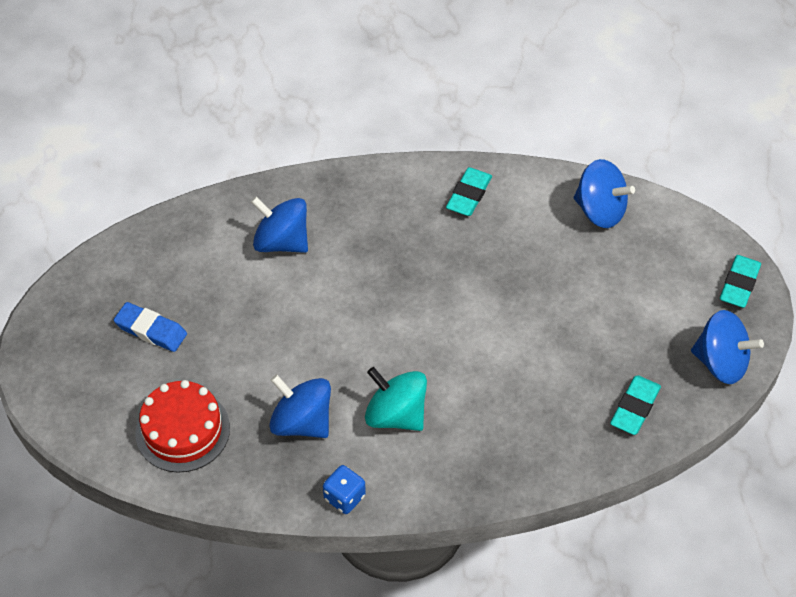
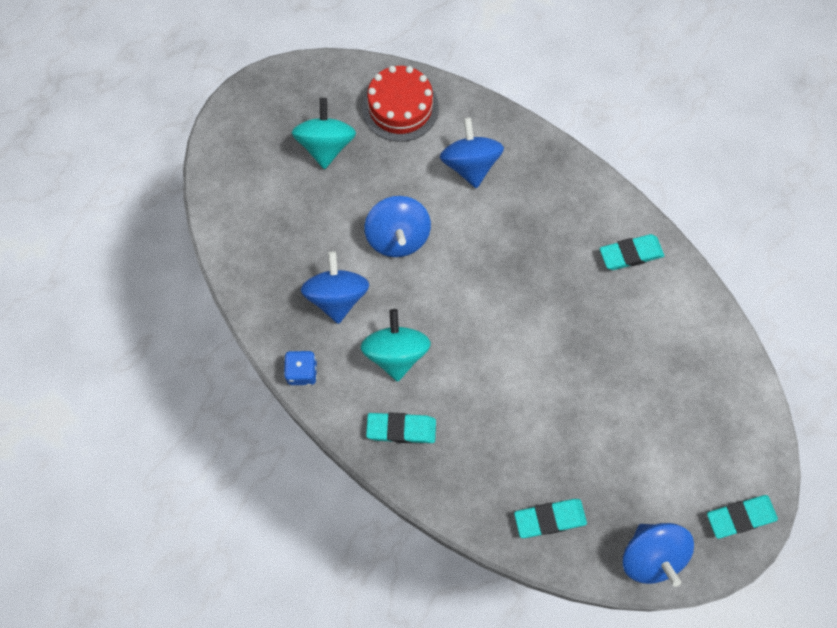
camera: 50 degrees right, 15 degrees up
(151, 330) = (326, 146): blue eraser -> turquoise spinning top
(182, 430) = (268, 229): red cake -> red cake (400, 108)
(466, 458) = (401, 429): none -> turquoise eraser
(600, 210) = (708, 358): blue spinning top -> blue spinning top (398, 237)

